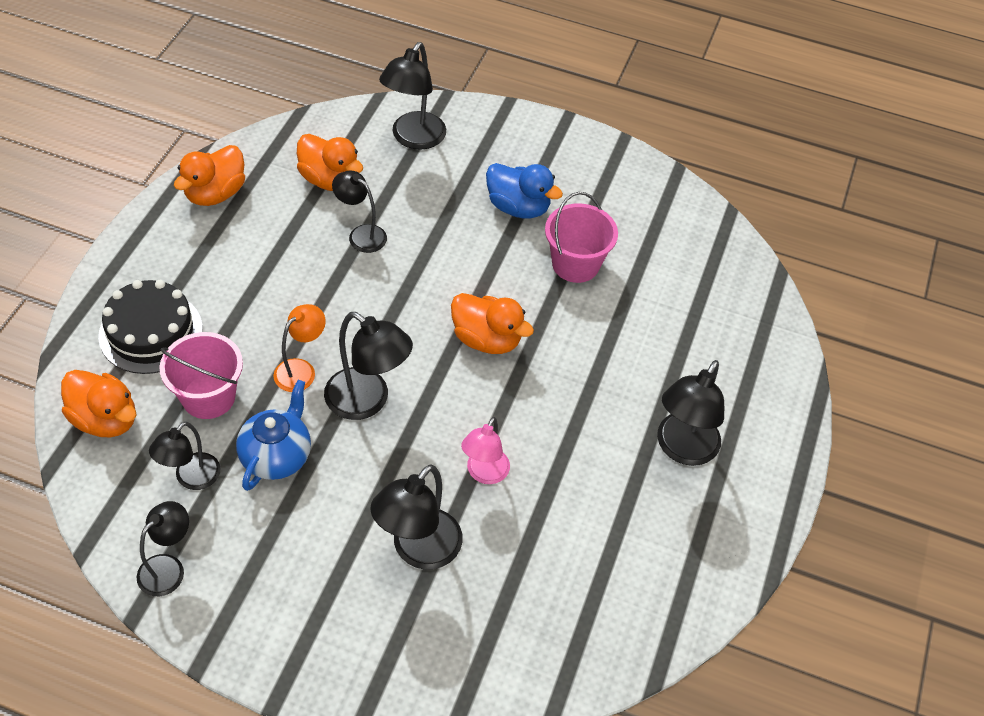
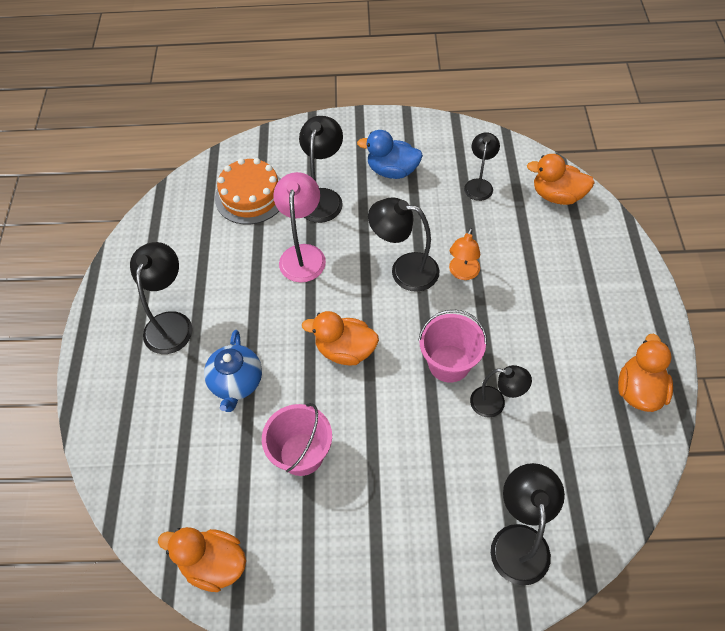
camera: 165 degrees right, 5 degrees up
(151, 332) = (581, 258): black cake -> none
(168, 568) = (455, 140): black lamp -> none
(208, 397) = (508, 232): pink bucket -> pink bucket (449, 363)
(277, 456) = (439, 215): blue teapot -> blue teapot (236, 383)
(330, 180) = (559, 450): orange duck -> orange duck (214, 564)
(484, 473) = (303, 254): pink lamp -> pink lamp, size x1.54
(518, 207) = (378, 497): blue duck -> blue duck (392, 171)
(521, 599) = (251, 196): none -> orange cake

